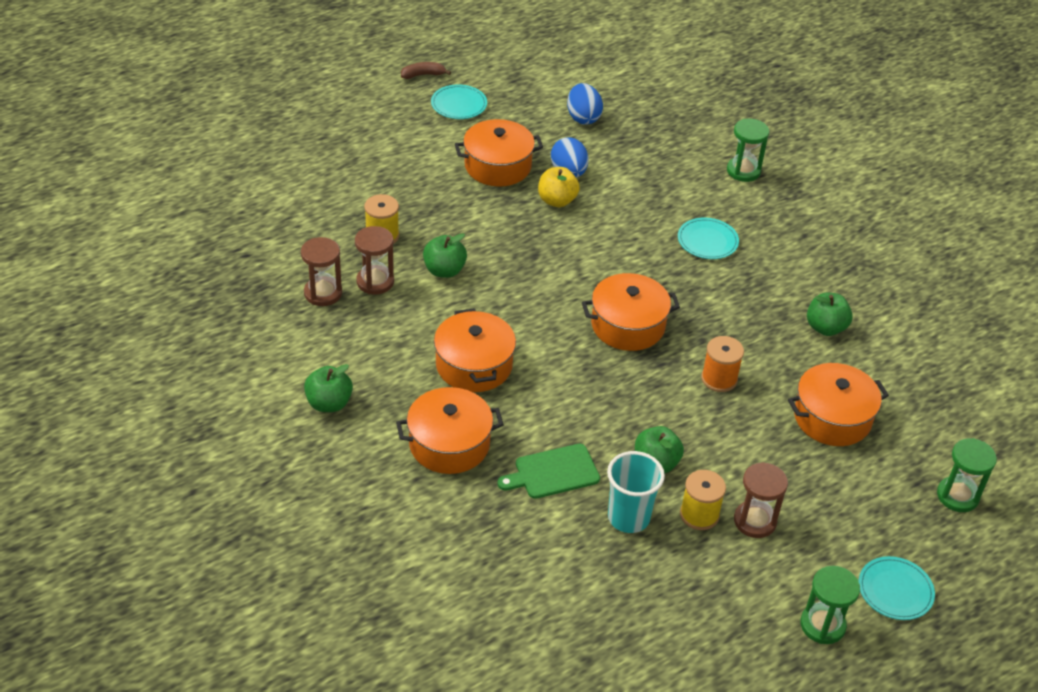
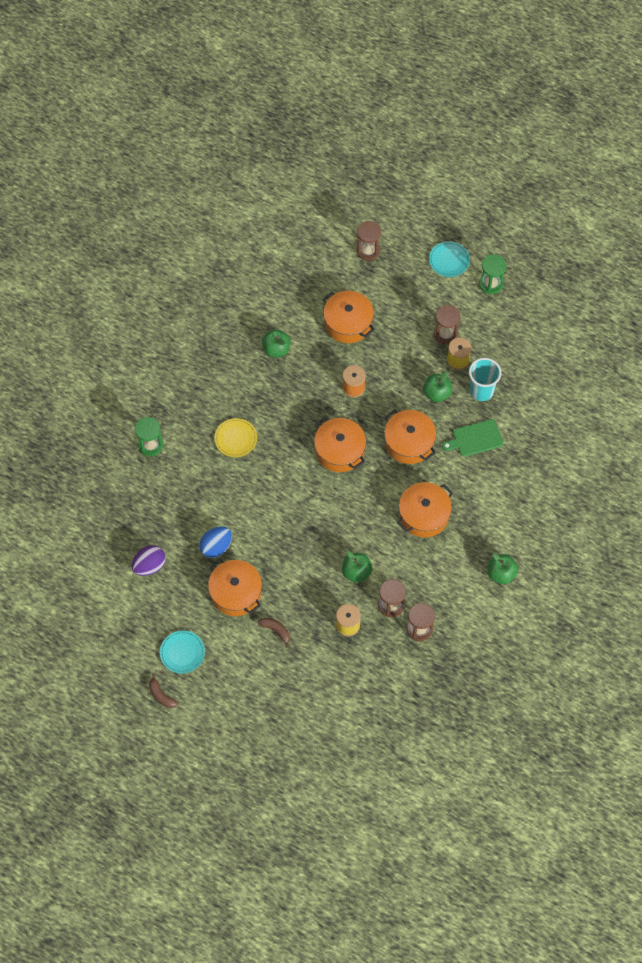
camera: 115 degrees left, 20 degrees up
(425, 178) = (276, 630): none -> brown banana
(449, 444) = (489, 498): orange pot -> orange pot (409, 442)
(553, 472) = (475, 438): green cutting board -> green cutting board turned 120 degrees clockwise
(557, 200) = (249, 540): yellow apple -> none
(583, 117) = (149, 566): blue egg -> purple egg
(707, 241) = (236, 438): turquoise plate -> yellow plate
(957, 496) = (368, 250): green hourglass -> brown hourglass

